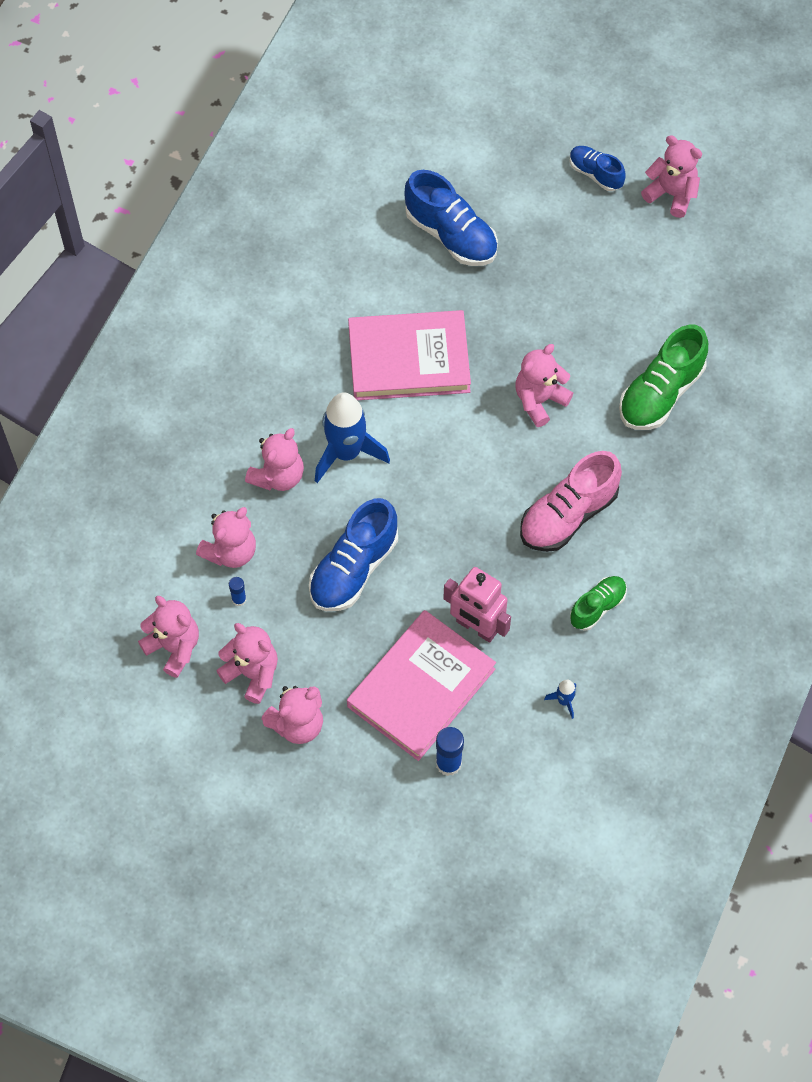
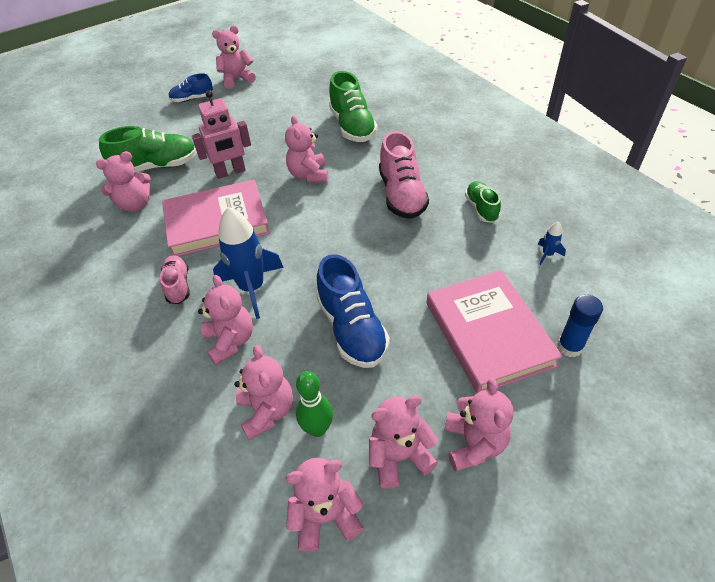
camera: 55 degrees left, 15 degrees down
(239, 599) = (317, 429): blue glue stick -> green bowling pin
(308, 386) = (178, 285): none -> pink shoe
(382, 262) = (135, 204): none -> pink teddy bear
(409, 359) = (217, 222): pink book -> pink book turned 45 degrees clockwise
(451, 235) = (157, 166): blue shoe -> green shoe
(476, 627) = (455, 276): pink robot -> pink robot (230, 172)

